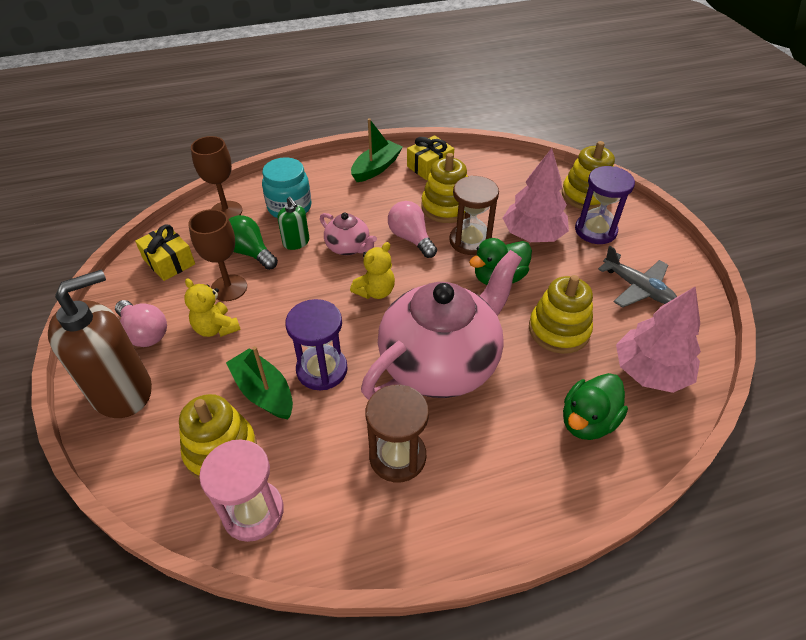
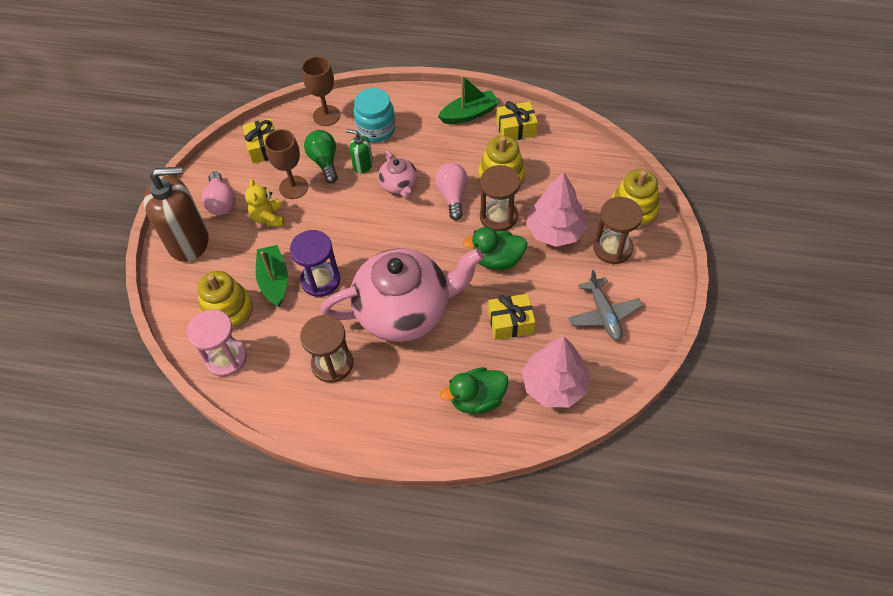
camera: 30 degrees right, 10 degrees up
(296, 242) = (362, 165): green soap dispenser -> green soap dispenser turned 120 degrees clockwise
(375, 291) = (395, 233): yellow teddy bear -> none
(559, 330) = (510, 322): yellow stacking toy -> yellow gift
(595, 231) = (612, 248): purple hourglass -> brown hourglass

